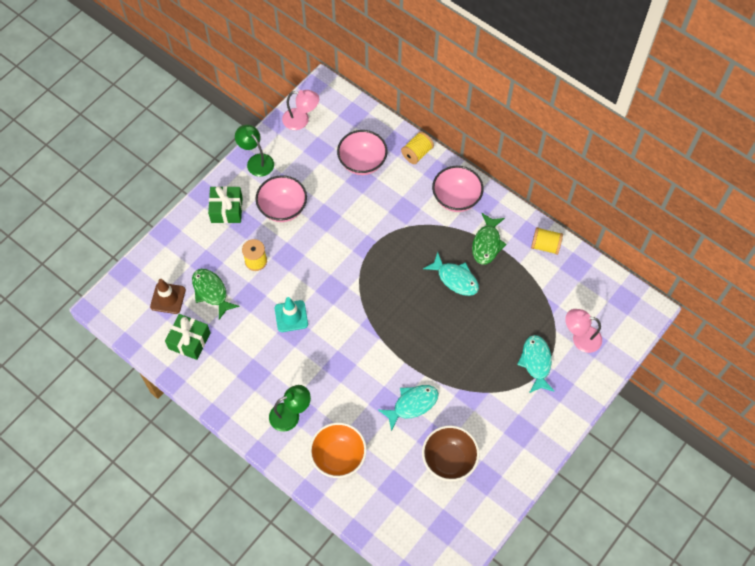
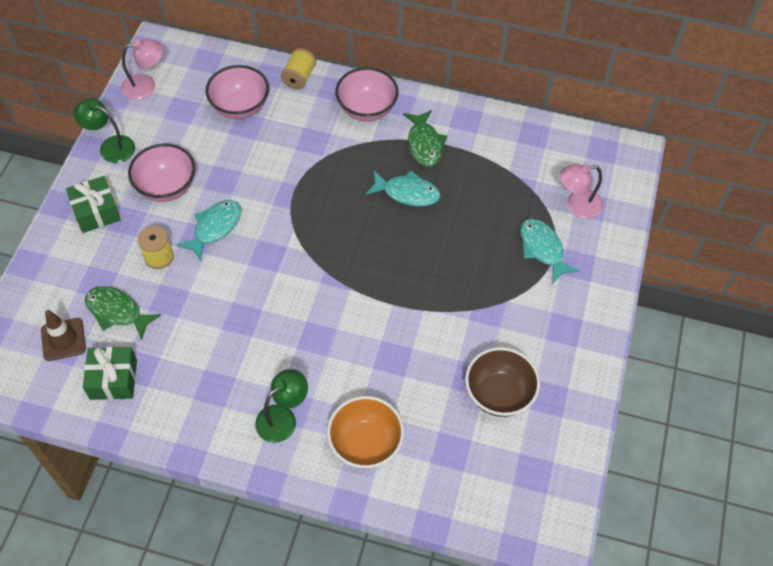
camera: 25 degrees left, 5 degrees down
(291, 316) = (231, 303): turquoise traffic cone -> none
(412, 404) = (425, 348): turquoise fish -> turquoise fish (215, 227)
(545, 246) = (490, 124): yellow spool -> none

